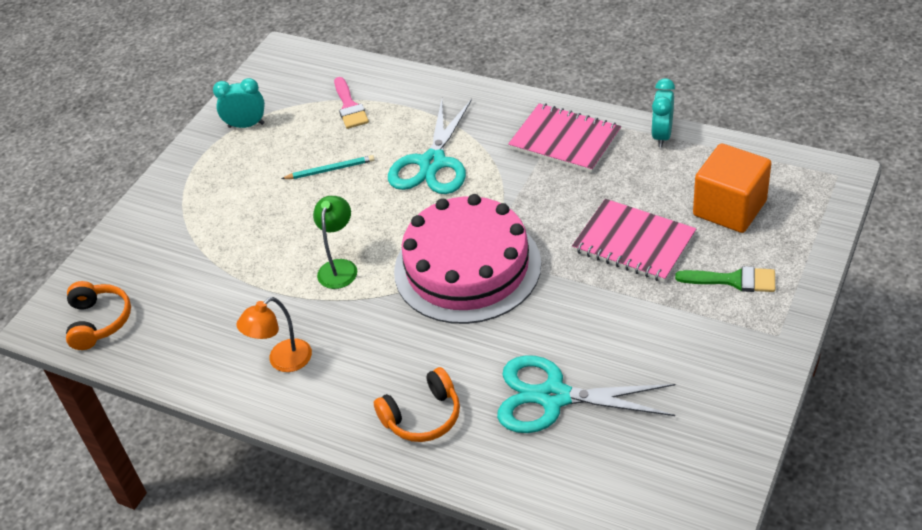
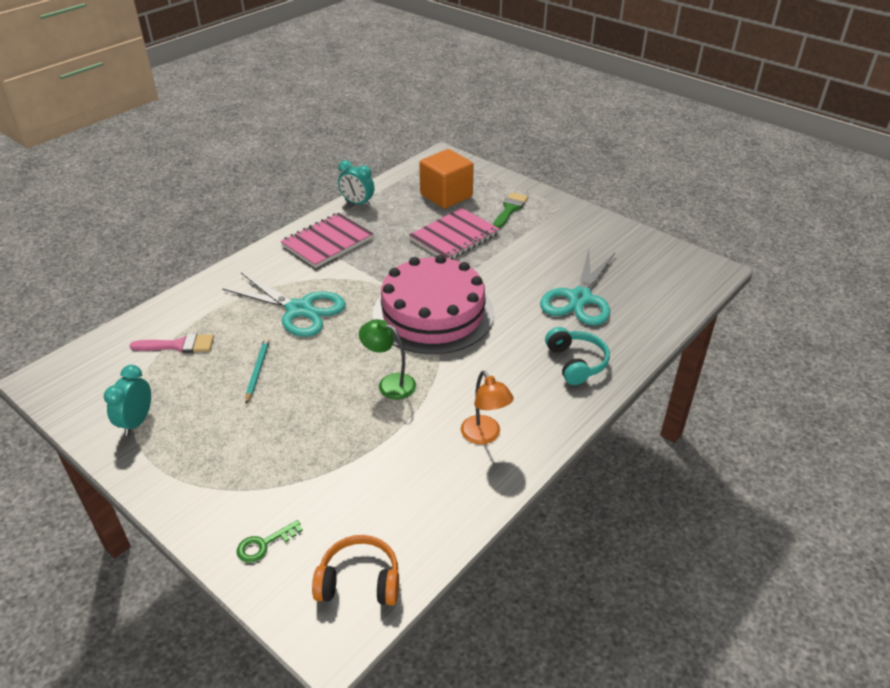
camera: 80 degrees left, 5 degrees down
(128, 251) = (264, 544): none -> green key
(422, 416) = (576, 363): orange headphones -> turquoise headphones

